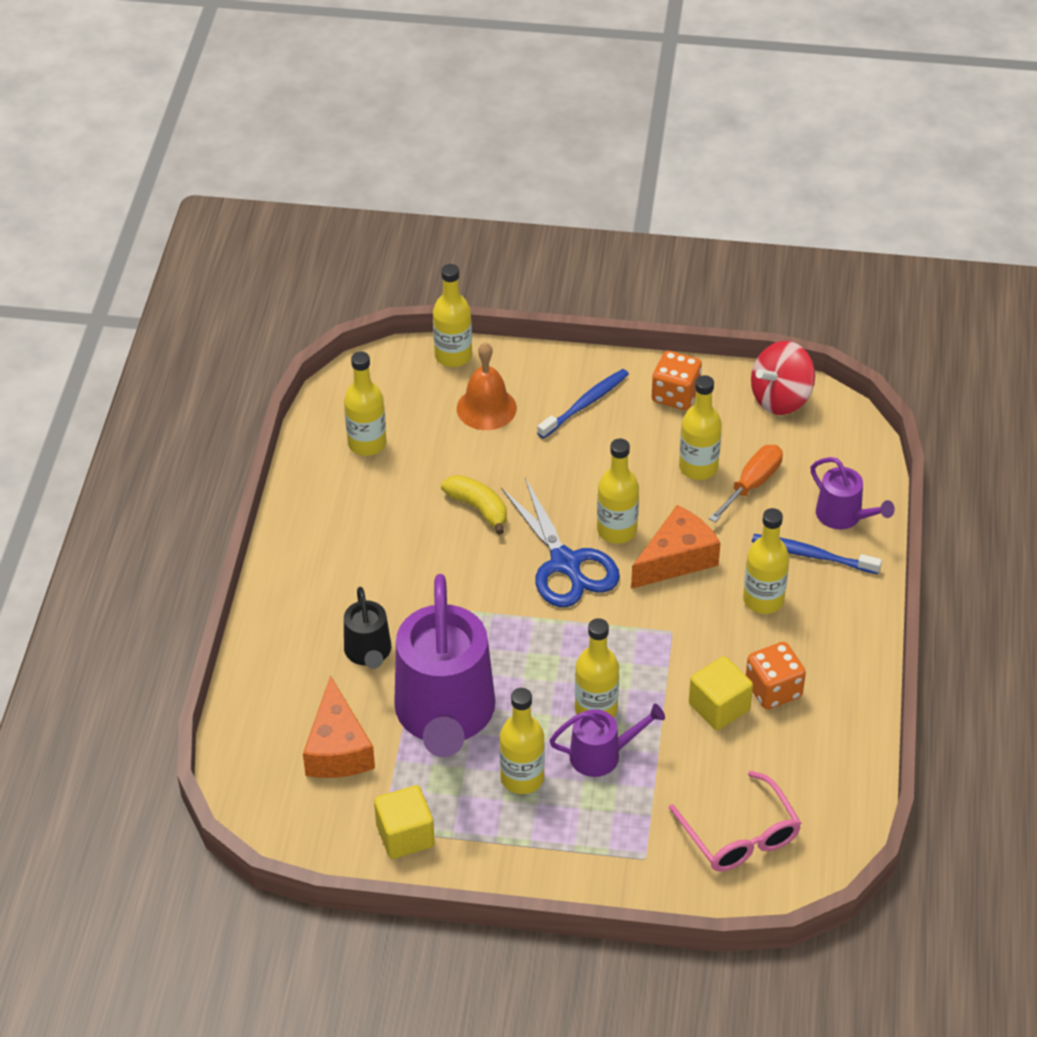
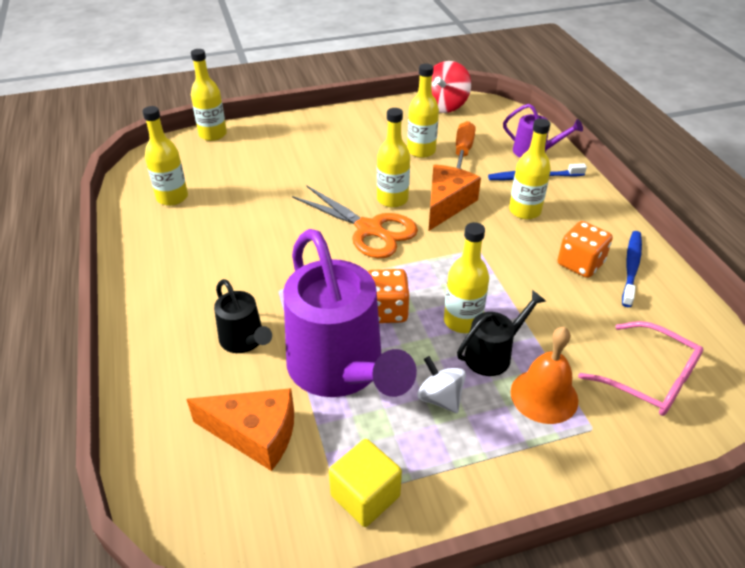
camera: 25 degrees left, 5 degrees down
(337, 748) = (255, 434): orange cheese -> orange cheese turned 45 degrees counterclockwise
(478, 508) = (281, 213): yellow banana -> none
(486, 408) = (253, 156): orange bell -> orange bell (544, 396)
(522, 778) = (440, 398): yellow bottle -> white spinning top
(565, 563) = (369, 229): blue scissors -> orange scissors
(585, 404) = (321, 137): blue toothbrush -> blue toothbrush (631, 267)
(602, 755) = (493, 354): purple watering can -> black watering can
(675, 395) = (378, 119): orange dice -> orange dice (386, 311)
(719, 707) = (552, 288): yellow cube -> none

